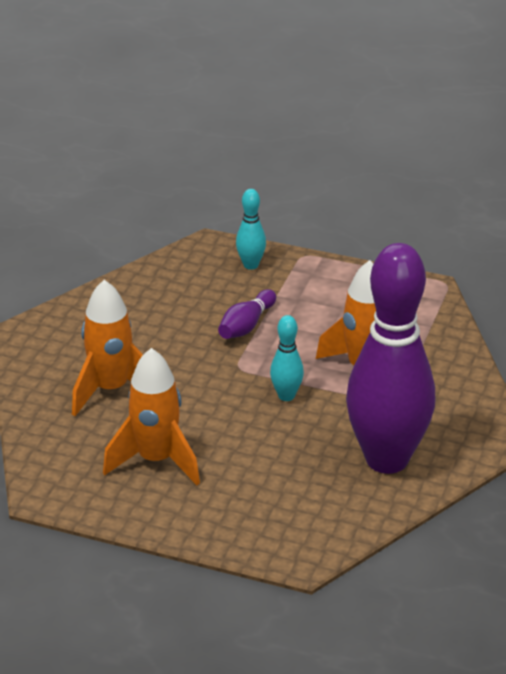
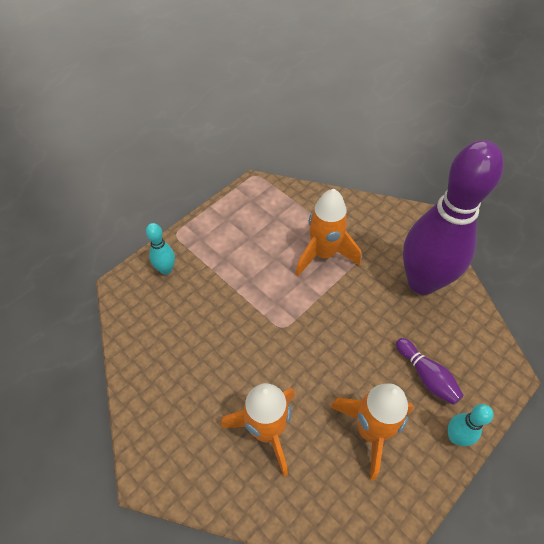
camera: 65 degrees left, 20 degrees up
(246, 325) = (236, 302): purple bowling pin -> purple bowling pin (426, 376)
(286, 396) = (330, 311): turquoise bowling pin -> turquoise bowling pin (455, 437)

